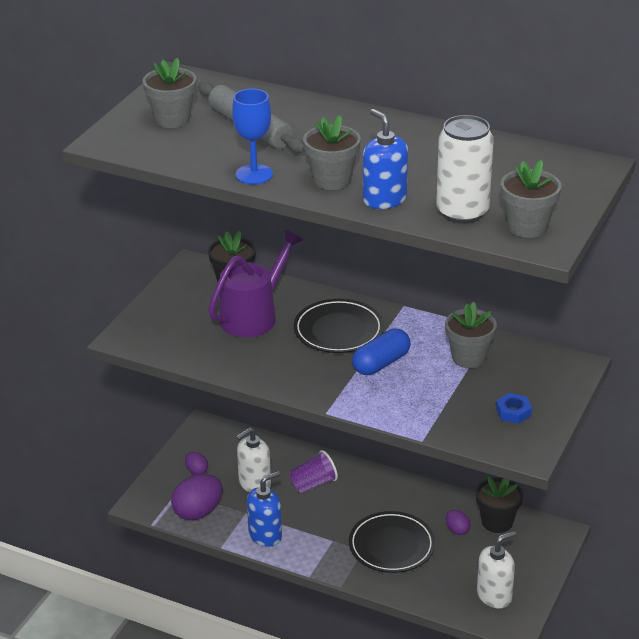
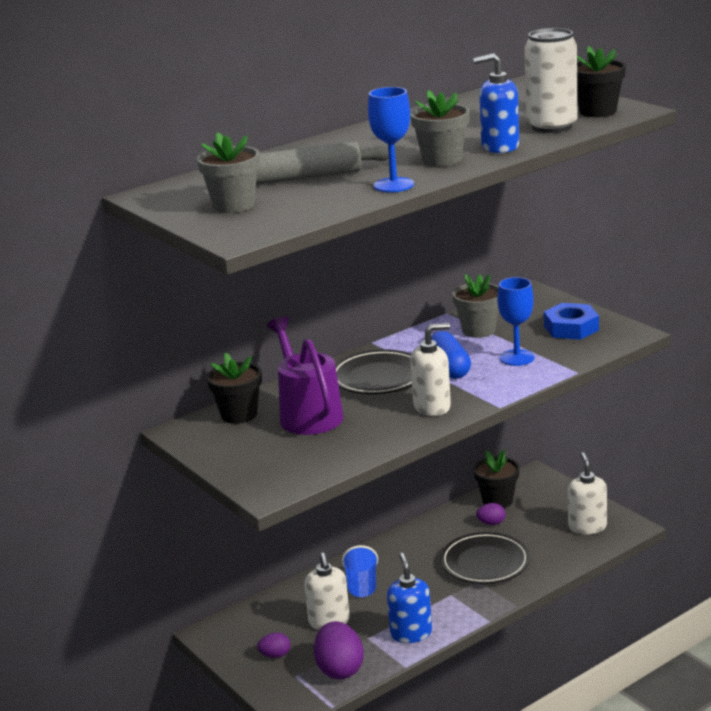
camera: 60 degrees left, 10 degrees down
(304, 376) = (432, 407): none -> white soap dispenser
(313, 484) = (362, 585): purple cup -> blue cup
(427, 396) = (517, 358): none -> blue goblet
(513, 412) = (571, 328): blue nut -> blue nut, size x1.62
(527, 227) = (597, 111): grey flower pot -> black flower pot

